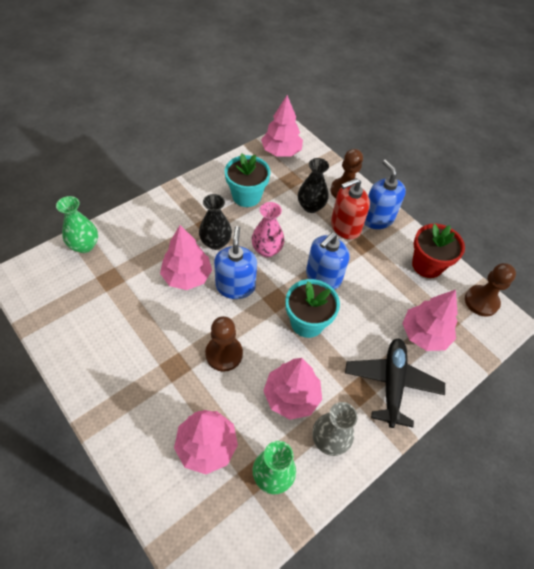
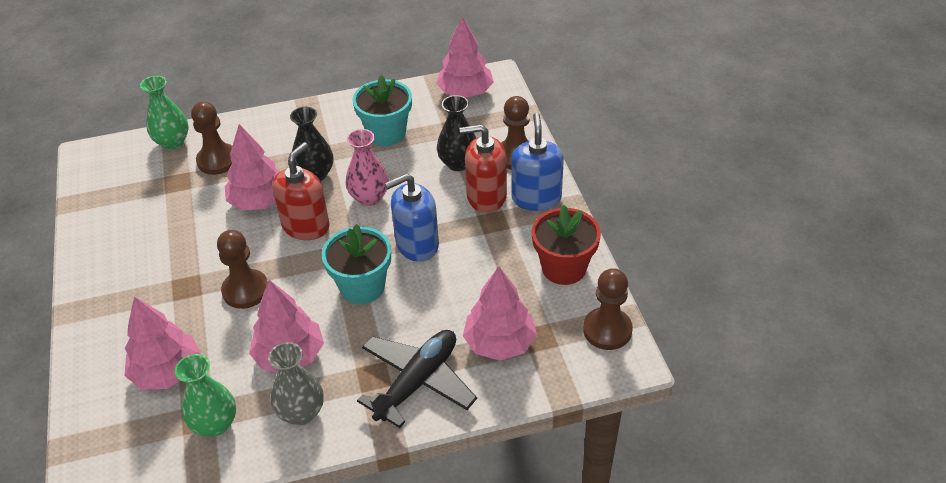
camera: 30 degrees right, 10 degrees down
(132, 251) = (217, 160): none -> brown pawn
(235, 286) = (306, 226): blue soap dispenser -> red soap dispenser

